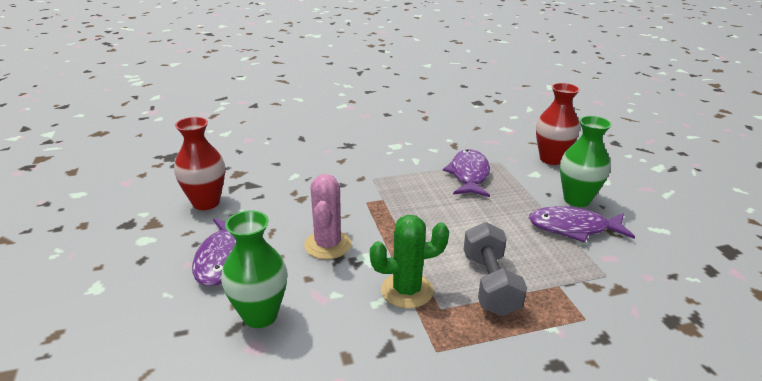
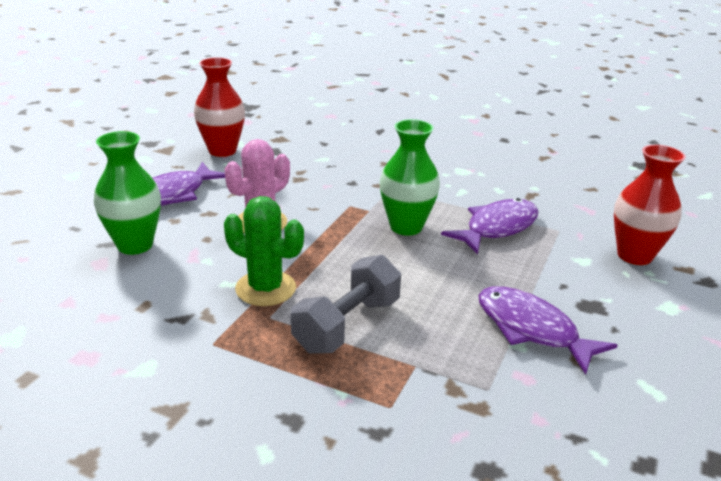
camera: 40 degrees right, 0 degrees up
(576, 200) = (590, 307): green vase -> green vase (406, 227)

